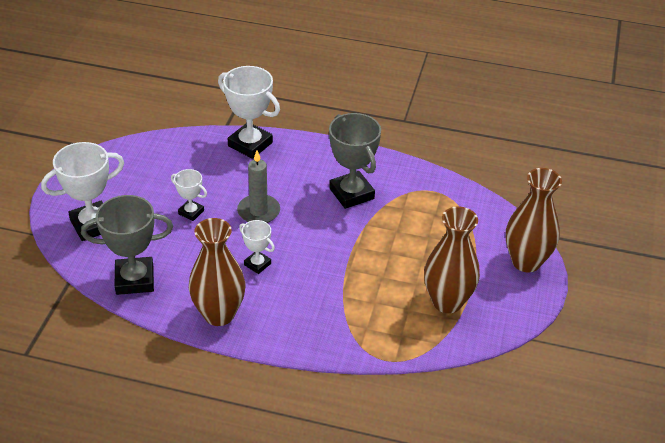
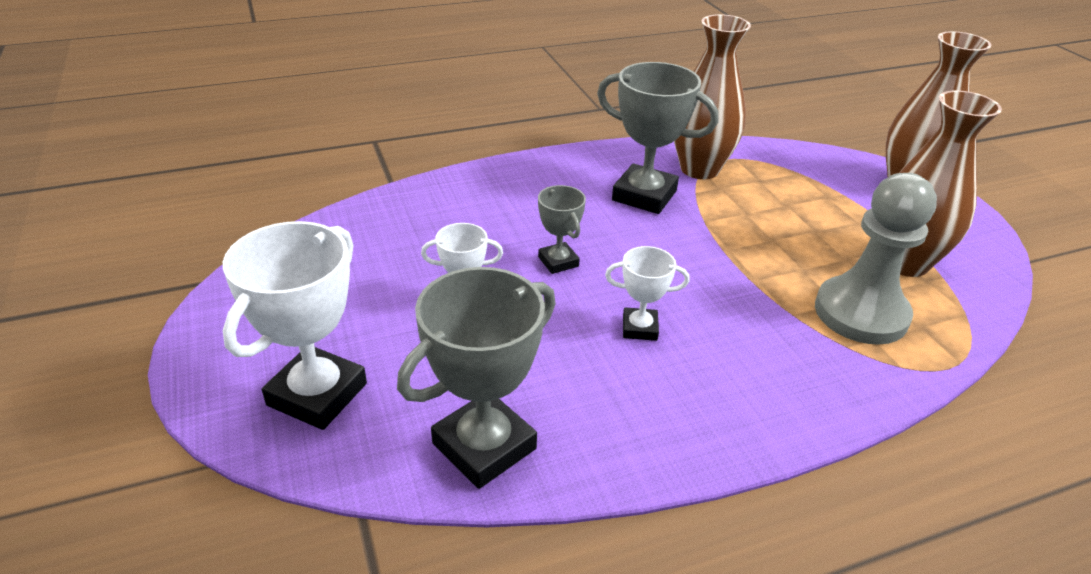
camera: 35 degrees left, 5 degrees down
(219, 314) = (675, 427): brown vase -> brown vase (699, 169)
(250, 144) = (452, 191): white trophy -> none
(258, 211) = (558, 262): grey candle -> grey trophy
(379, 313) = (861, 313): none -> grey pawn

